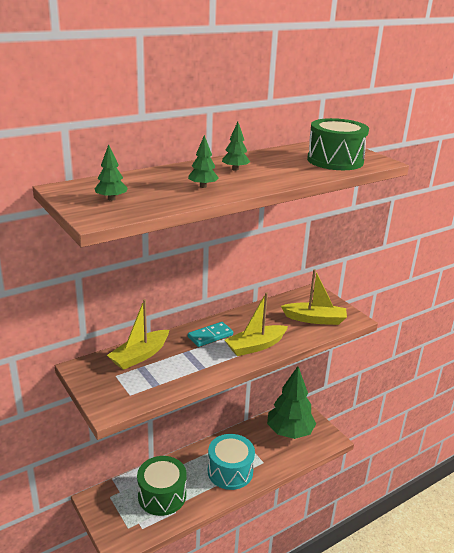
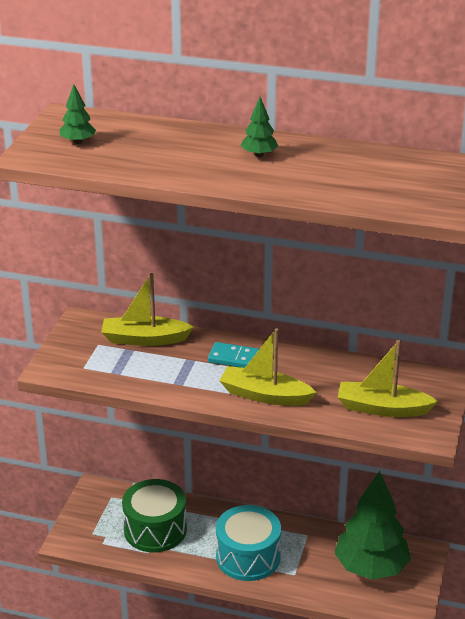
camera: 50 degrees right, 5 degrees up
(203, 186) = (181, 161): green tree -> none
(315, 319) = (382, 408): yellow boat -> yellow boat turned 135 degrees clockwise
(335, 161) = (399, 189): green drum -> none

